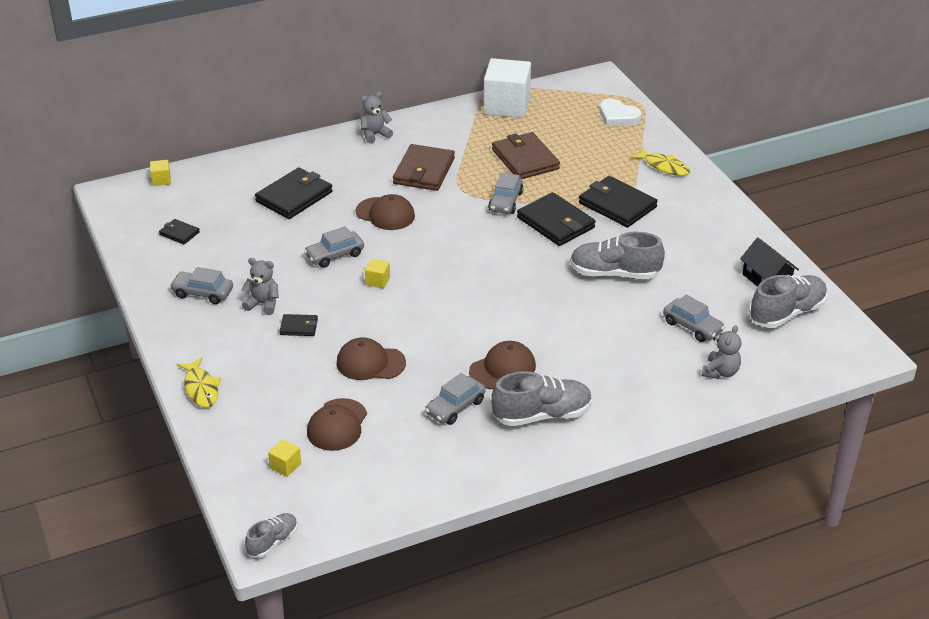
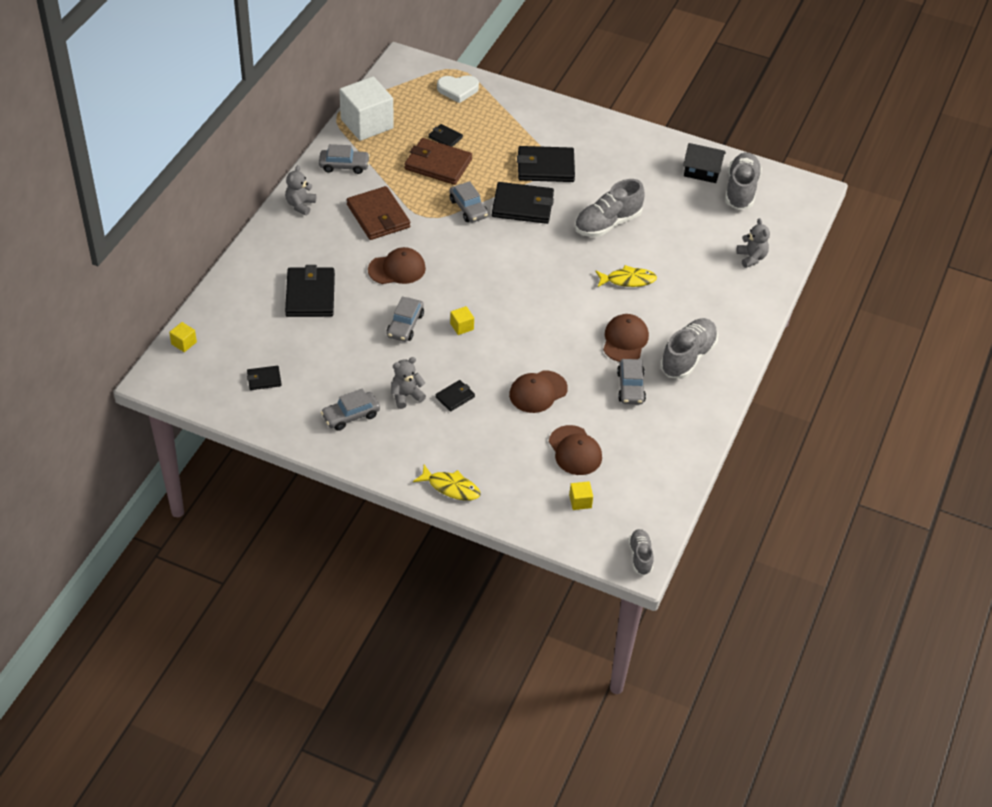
camera: 45 degrees left, 10 degrees up
(558, 144) = (445, 137): none -> black wallet
(664, 166) = (539, 117): yellow fish -> yellow fish (628, 280)
(692, 326) = (699, 235): grey car -> grey car (344, 166)

